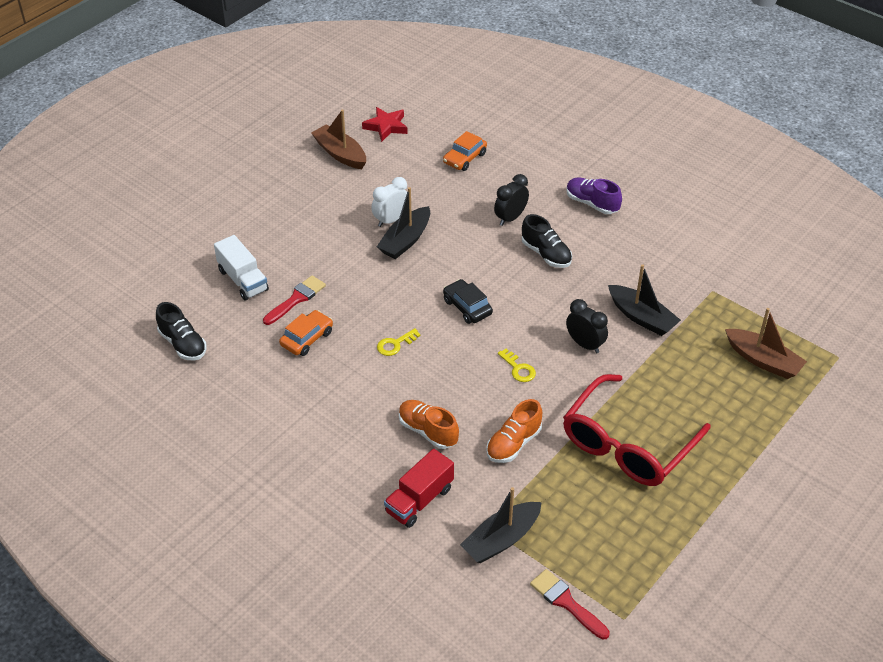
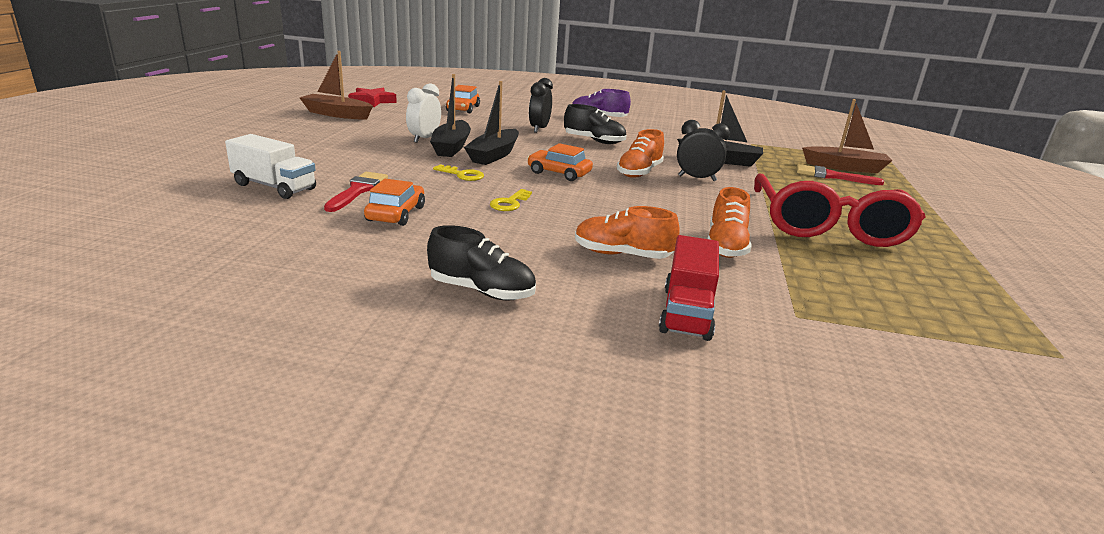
camera: 30 degrees left, 20 degrees down
(183, 344) = (210, 242): black shoe -> black shoe (482, 291)
(467, 307) = (559, 173): black car -> orange car
(501, 539) = (829, 323): black boat -> black boat (494, 155)
(518, 369) = (658, 199): yellow key -> yellow key (462, 175)
(540, 322) = (639, 172): none -> orange shoe
(566, 602) = (987, 361): red brush -> red brush (832, 176)

